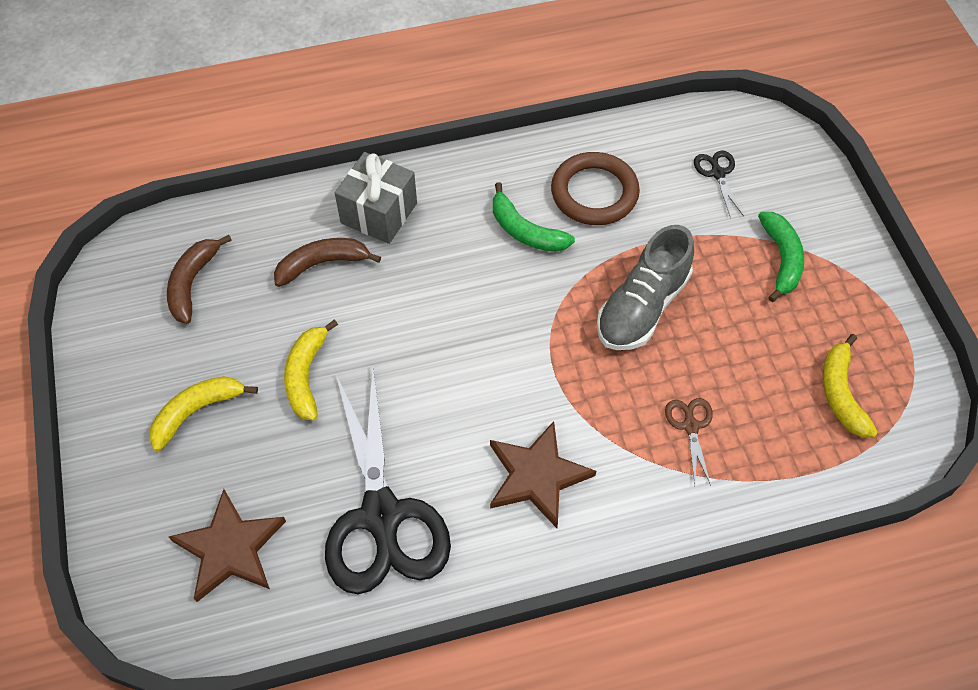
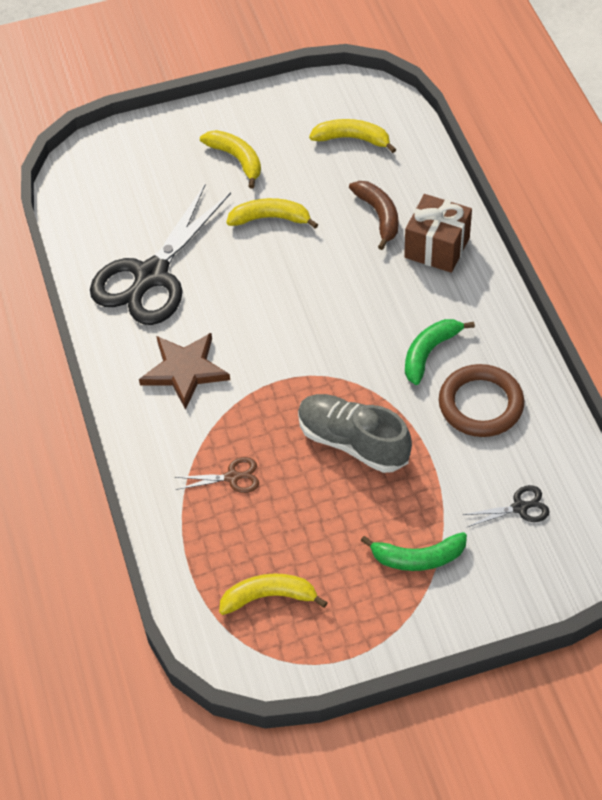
camera: 90 degrees right, 5 degrees down
(192, 283) = (352, 139): brown banana -> yellow banana
(230, 548) = (128, 194): brown star -> none
(379, 213) = (437, 247): grey gift -> brown gift
(382, 516) = (151, 276): black scissors -> black scissors turned 45 degrees counterclockwise

